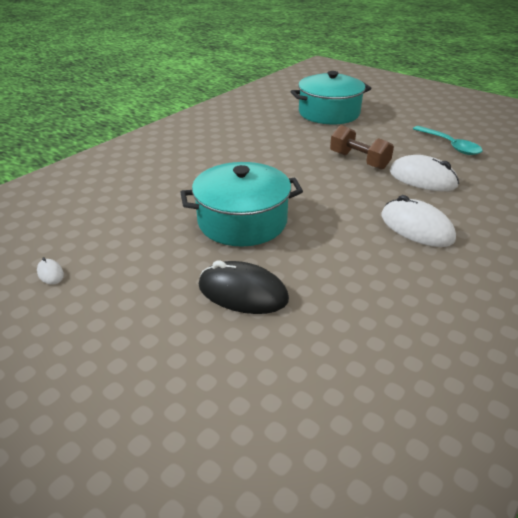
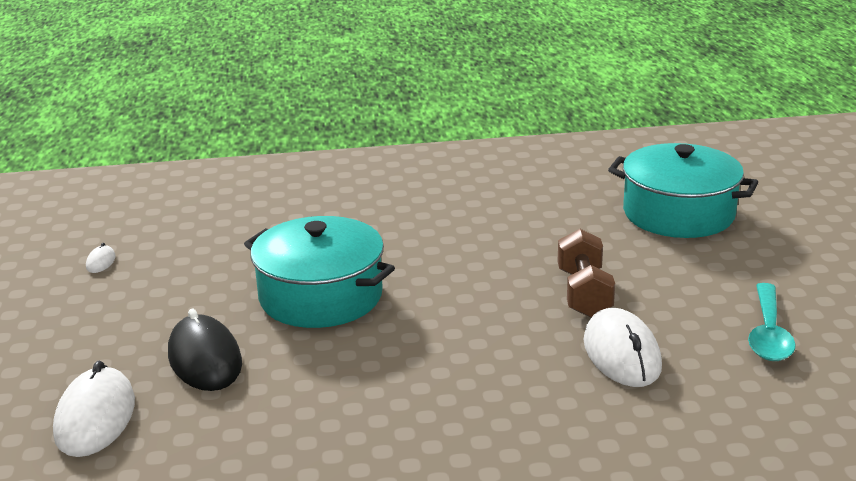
camera: 45 degrees right, 10 degrees down
(416, 228) = (487, 400): white mouse -> white mouse (95, 418)

